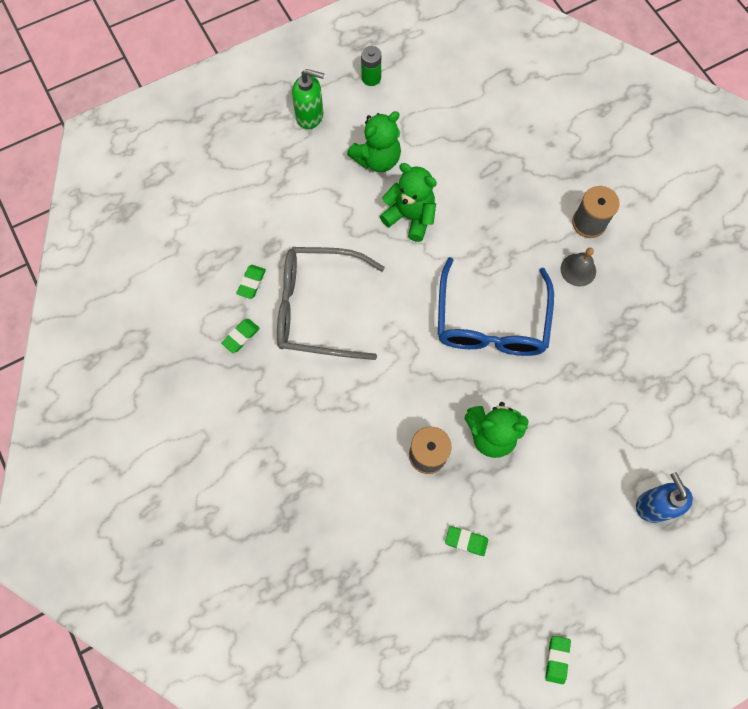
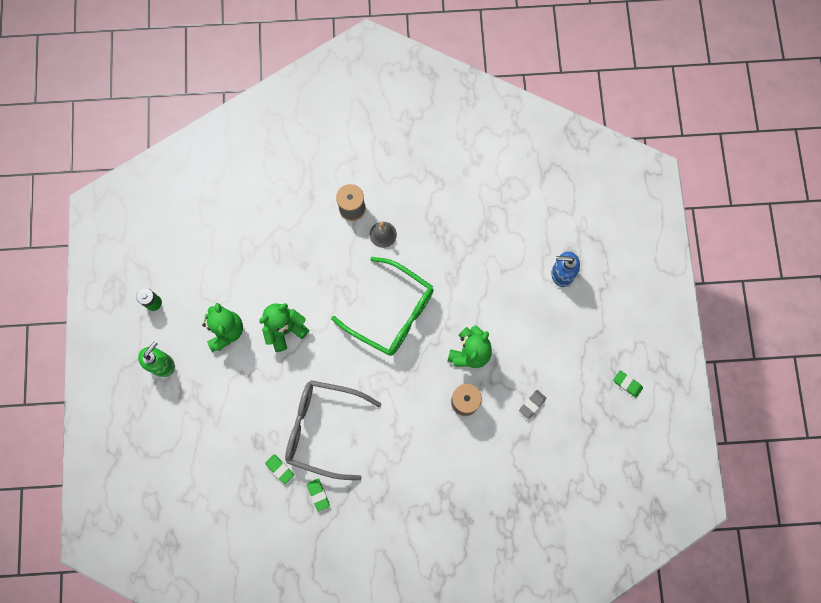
camera: 65 degrees left, 5 degrees up
(318, 308) = (323, 429): grey glasses -> grey glasses turned 75 degrees clockwise
(466, 541) = (532, 404): green eraser -> grey eraser
(491, 321) = (392, 312): blue glasses -> green glasses

